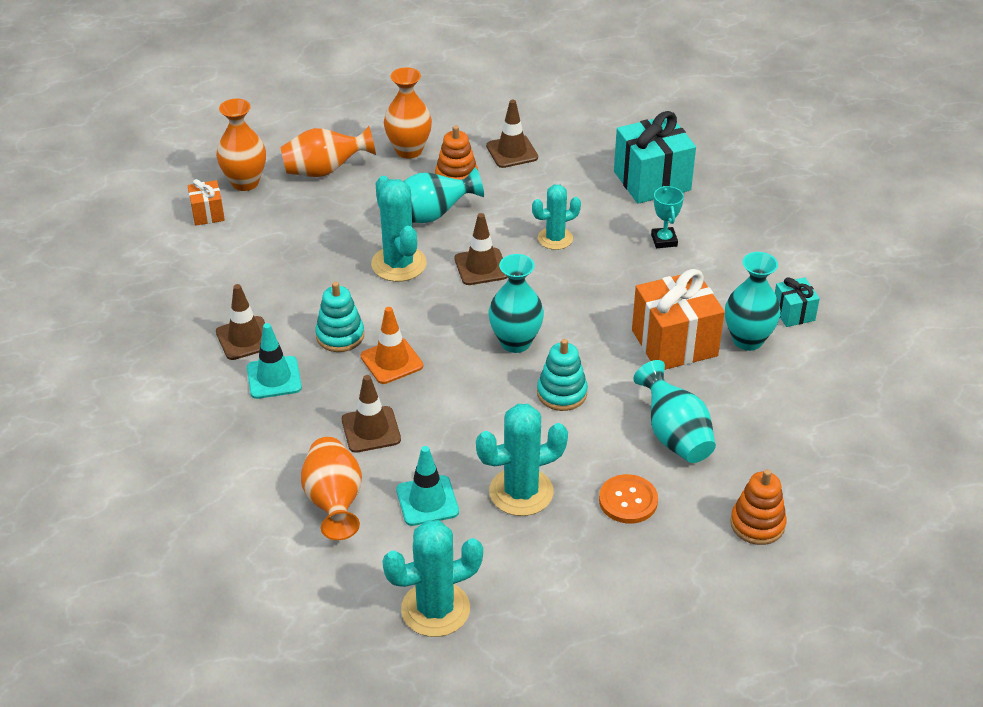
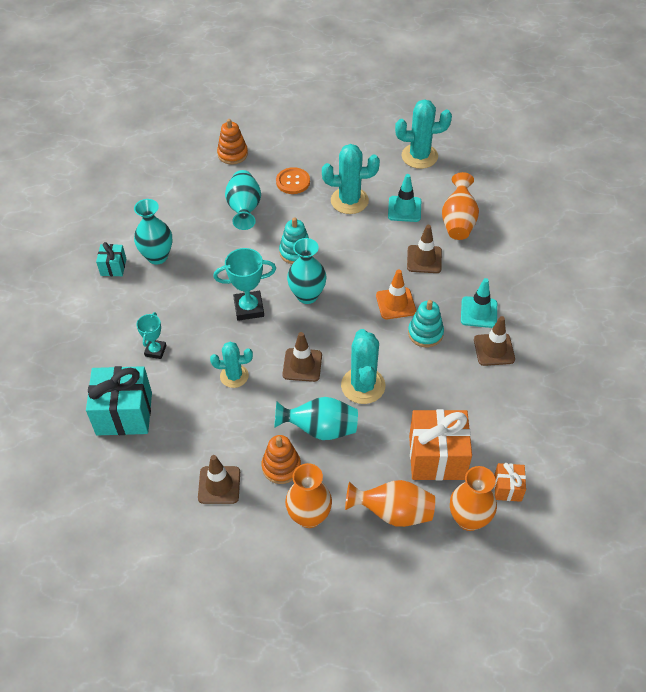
camera: 160 degrees left, 10 degrees up
(583, 309) = (249, 308): none -> turquoise trophy
(674, 343) = (205, 267): orange gift -> orange gift (437, 457)

